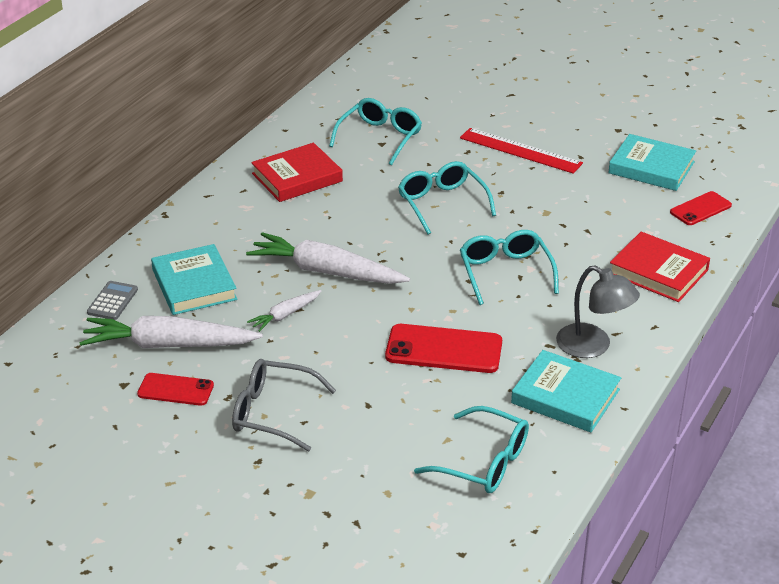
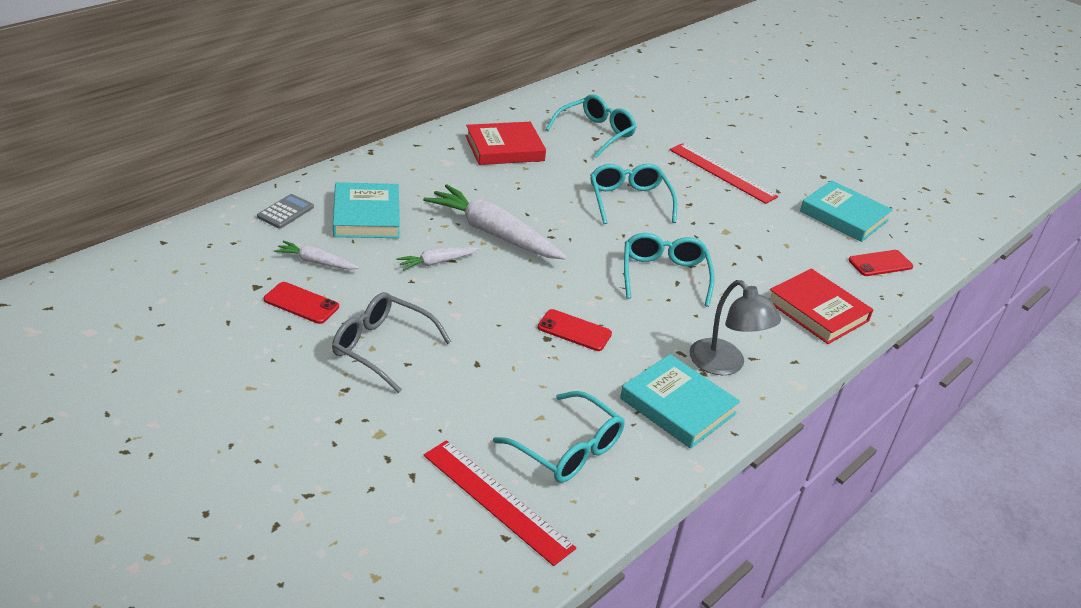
camera: 10 degrees right, 0 degrees up
(169, 345) = (316, 262): white carrot -> white carrot, size x0.50
(440, 524) = (496, 501): none -> red ruler
(444, 349) = (574, 331): red phone -> red phone, size x0.61

